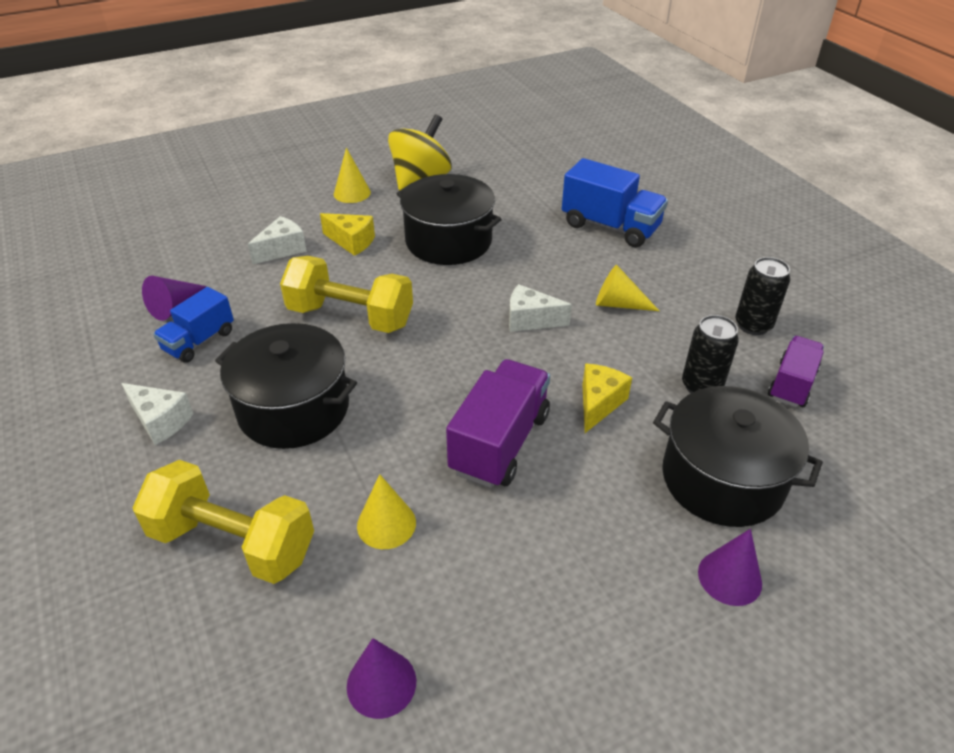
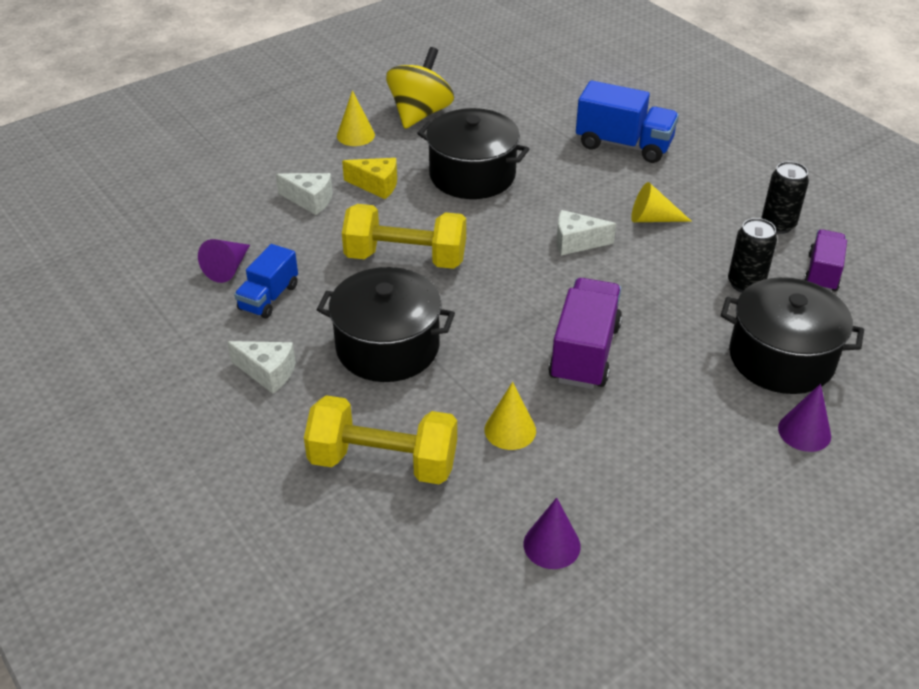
camera: 10 degrees left, 0 degrees up
(282, 249) = (310, 200): white cheese -> white cheese turned 75 degrees clockwise
(599, 404) = (661, 309): yellow cheese -> none

